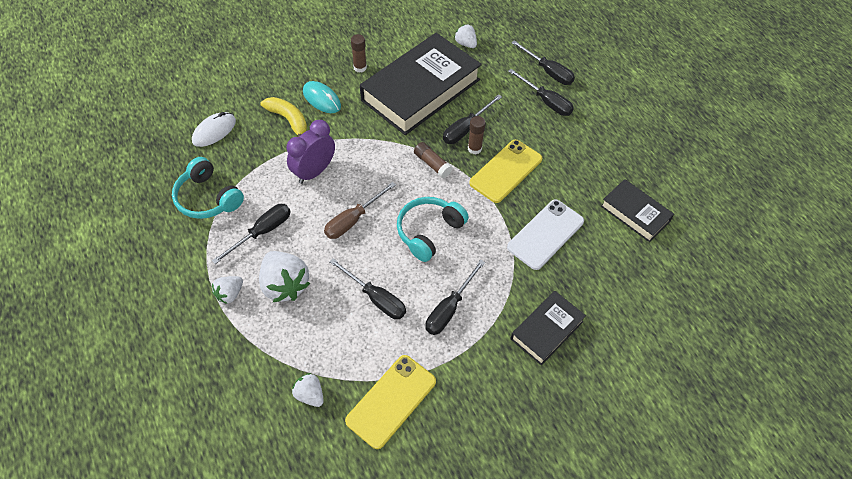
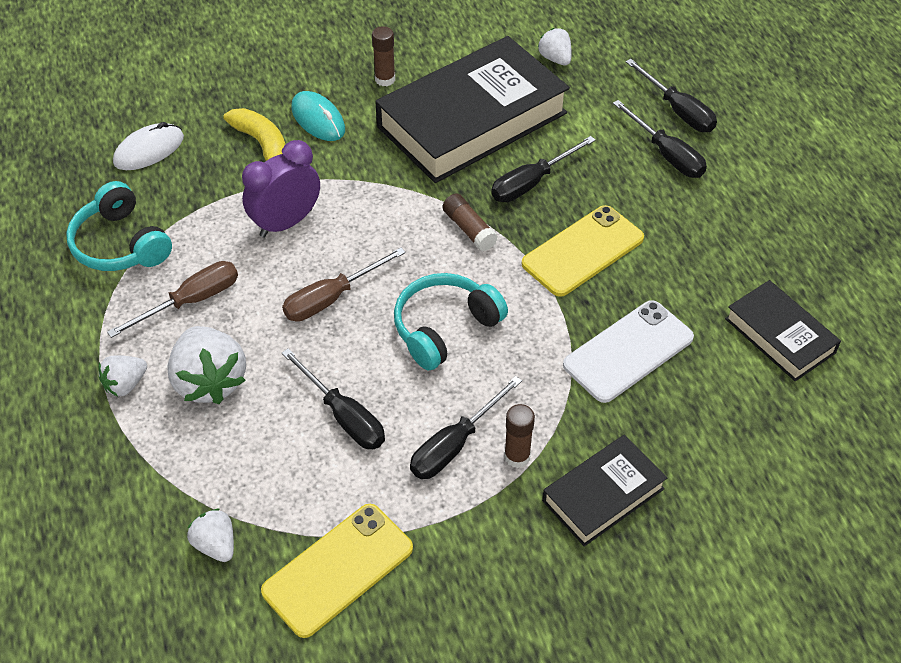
camera: 10 degrees right, 5 degrees down
(262, 232) = (191, 301): black screwdriver -> brown screwdriver
(474, 149) = (539, 213): brown glue stick -> brown glue stick (517, 456)

